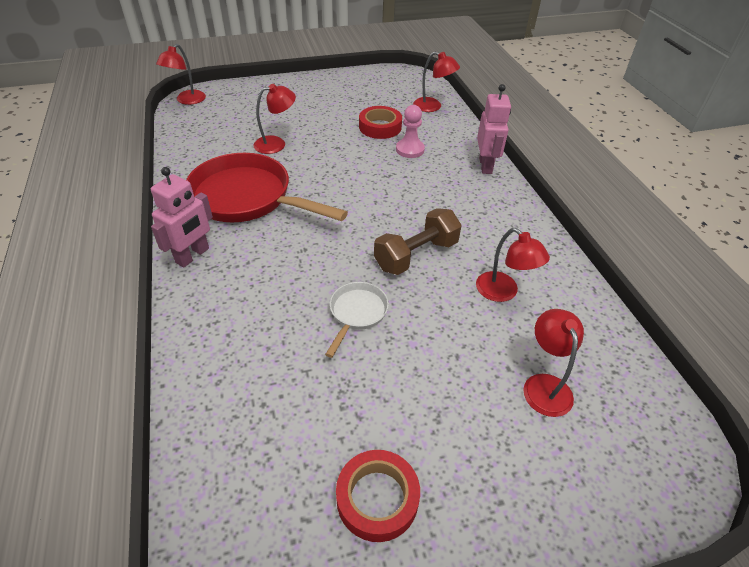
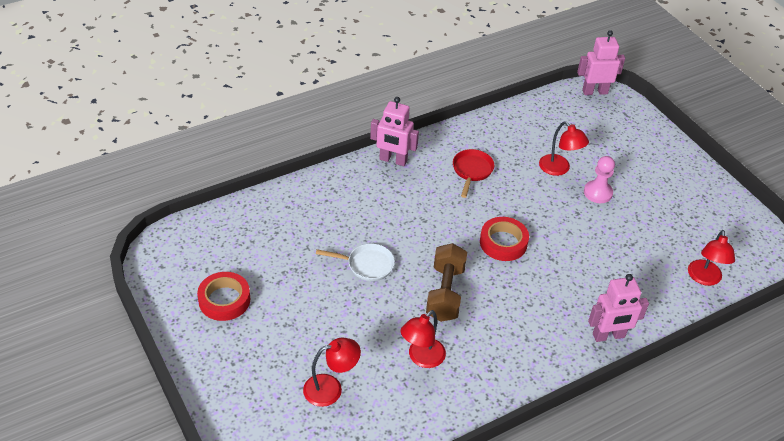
camera: 75 degrees right, 0 degrees up
(187, 100) = (594, 92): red lamp -> pink robot
(247, 198) = (472, 171): red pan -> red pan, size x0.47
(380, 127) = (633, 239): red tape -> red tape (503, 243)
(410, 150) = (604, 269): pink pawn -> pink pawn (598, 193)
(416, 255) = (445, 293): brown dumbbell -> brown dumbbell turned 60 degrees clockwise

